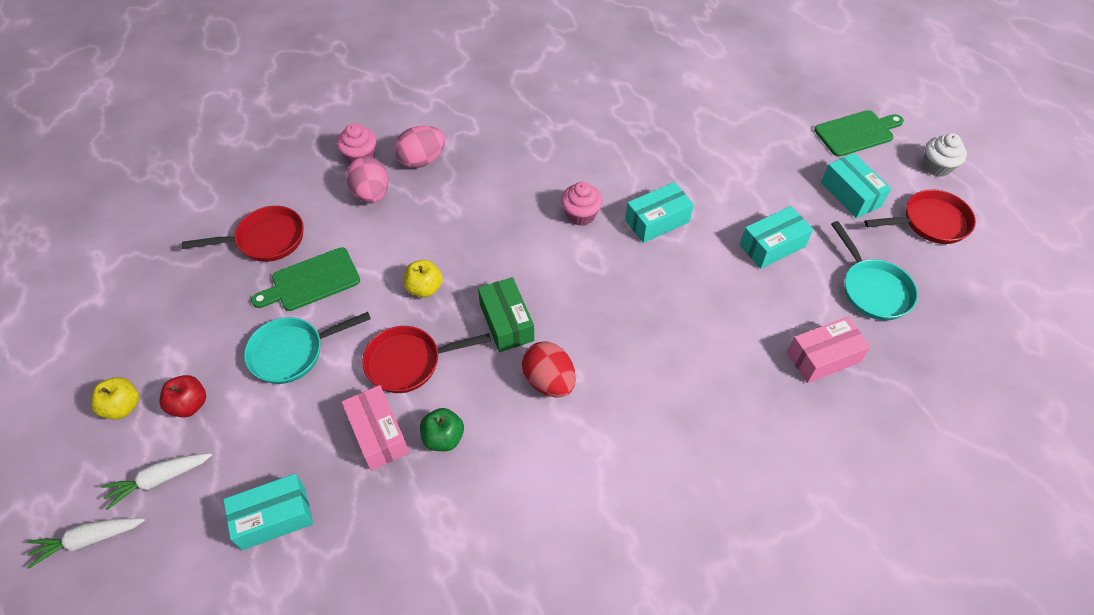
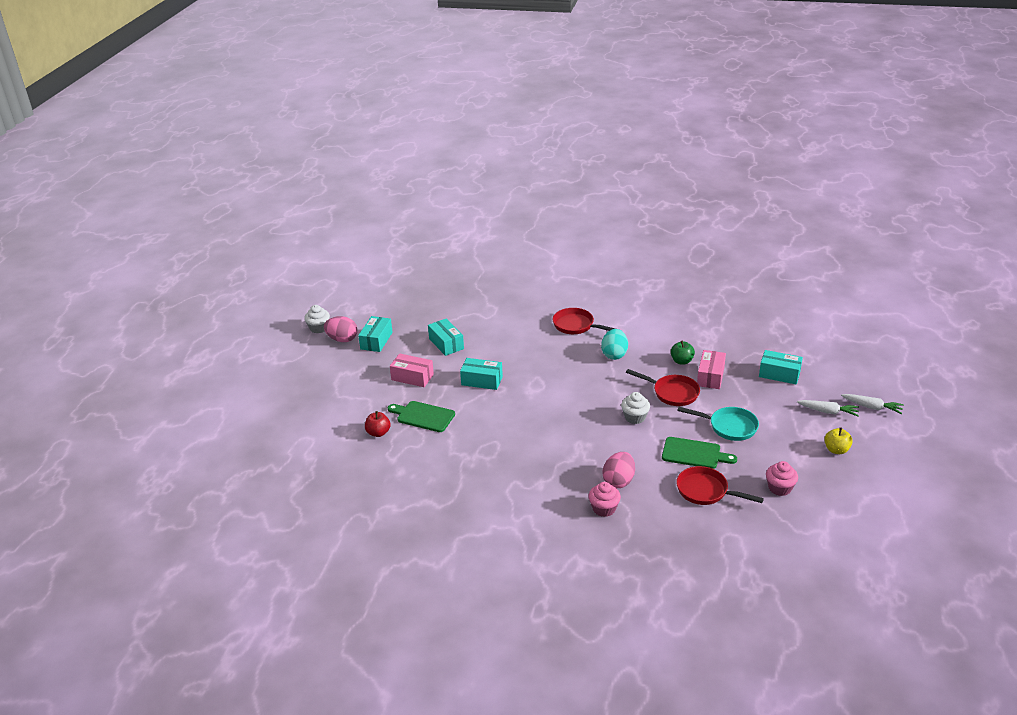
camera: 135 degrees left, 20 degrees down
(189, 404) = (798, 433): red apple -> red apple (378, 433)
(422, 160) = (567, 483): pink egg -> pink egg (342, 339)
(424, 288) = (635, 417): yellow apple -> white cupcake
(506, 322) = (609, 383): green box -> none
(549, 381) = (614, 354): red egg -> turquoise egg
(581, 215) = (515, 404): pink cupcake -> pink cupcake (779, 488)
(772, 246) = (446, 344): turquoise box -> turquoise box turned 45 degrees clockwise
(823, 357) = (490, 305): pink box -> pink box (412, 377)
(856, 133) = (322, 359): green cutting board -> green cutting board (423, 416)
(872, 289) = (433, 310): turquoise pan -> none
(930, 222) = (365, 314): red pan -> red pan (576, 326)

